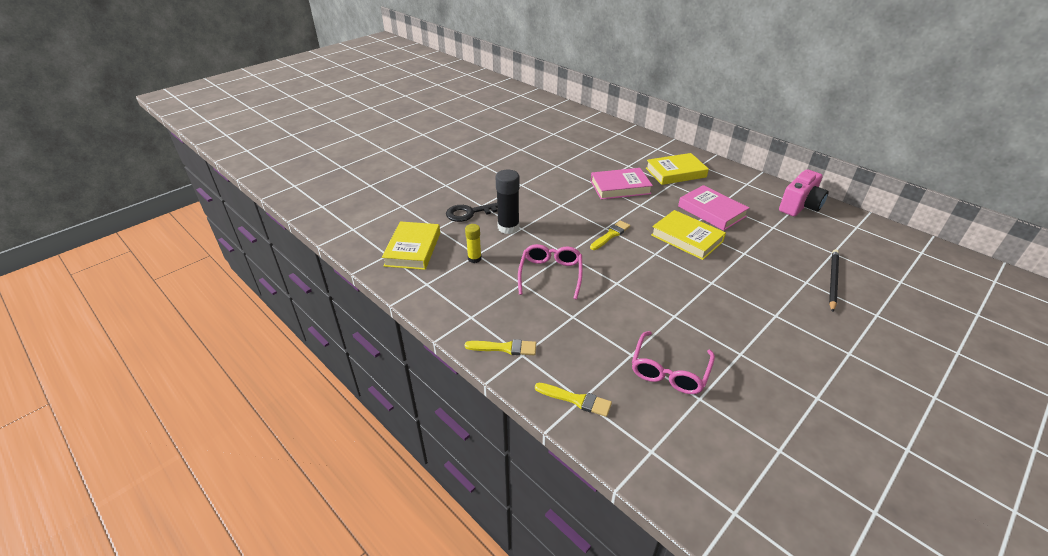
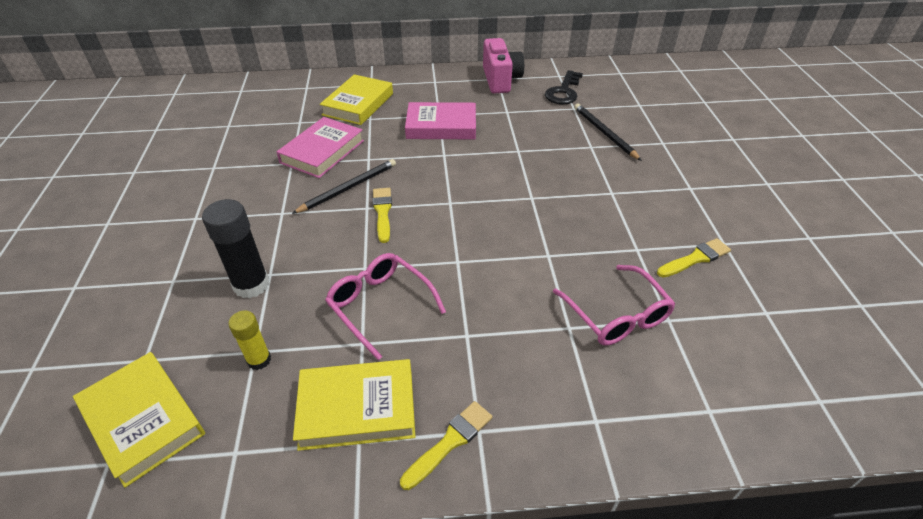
camera: 50 degrees left, 5 degrees up
(470, 213) = (169, 302): black key -> black key (563, 92)
(576, 400) = (593, 427): yellow brush -> yellow brush (695, 258)
(609, 213) = (348, 188): none -> black pencil
(686, 238) = (456, 167): yellow book -> yellow book (357, 408)

